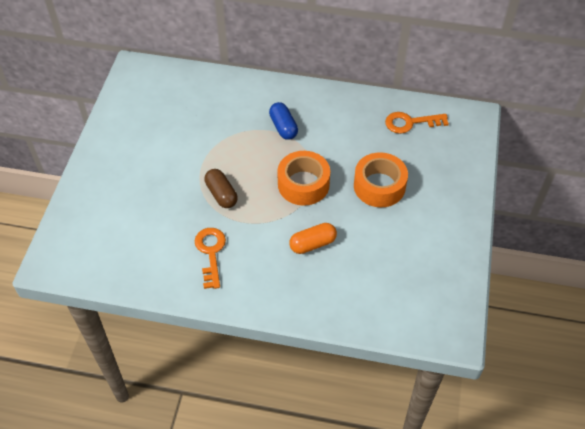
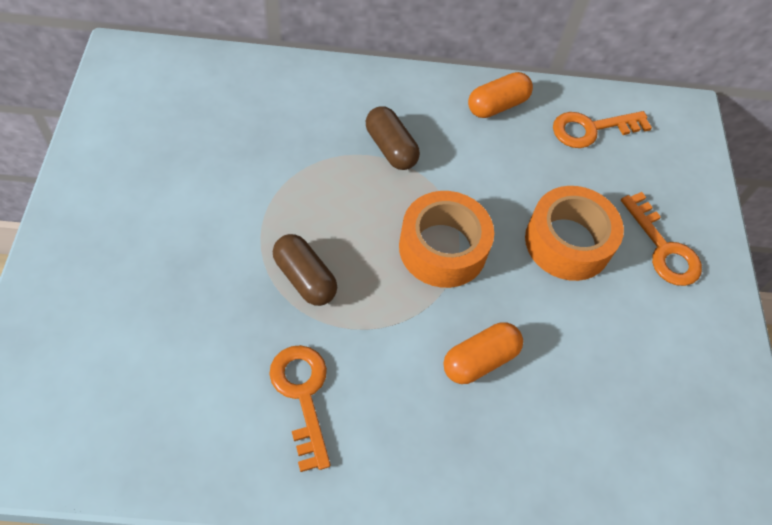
camera: 15 degrees left, 5 degrees up
(283, 127) = (391, 148): blue capsule -> brown capsule
(354, 106) = (497, 105): none -> orange capsule
(438, 193) = (663, 248): none -> orange key

